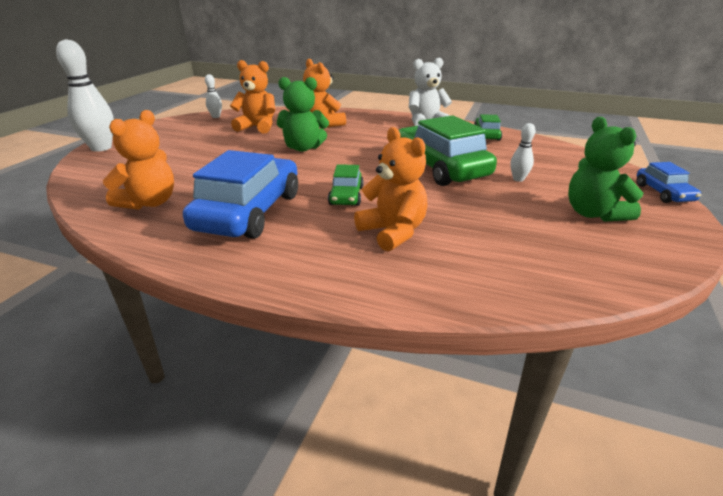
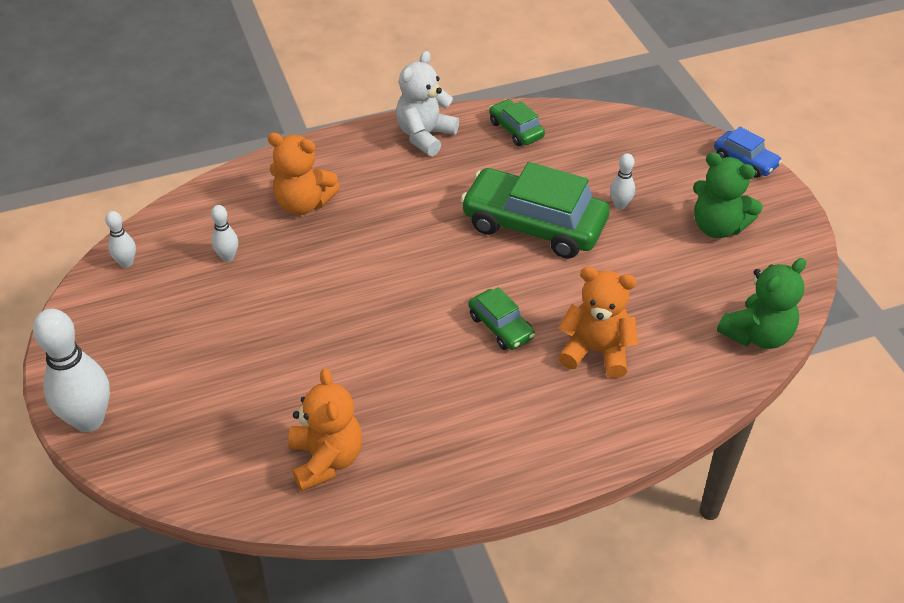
camera: 40 degrees left, 15 degrees up
(249, 212) = (444, 407): blue car -> none
(257, 127) = (228, 257): orange teddy bear -> white bowling pin
(303, 148) = (349, 269): green teddy bear -> green teddy bear (757, 335)

